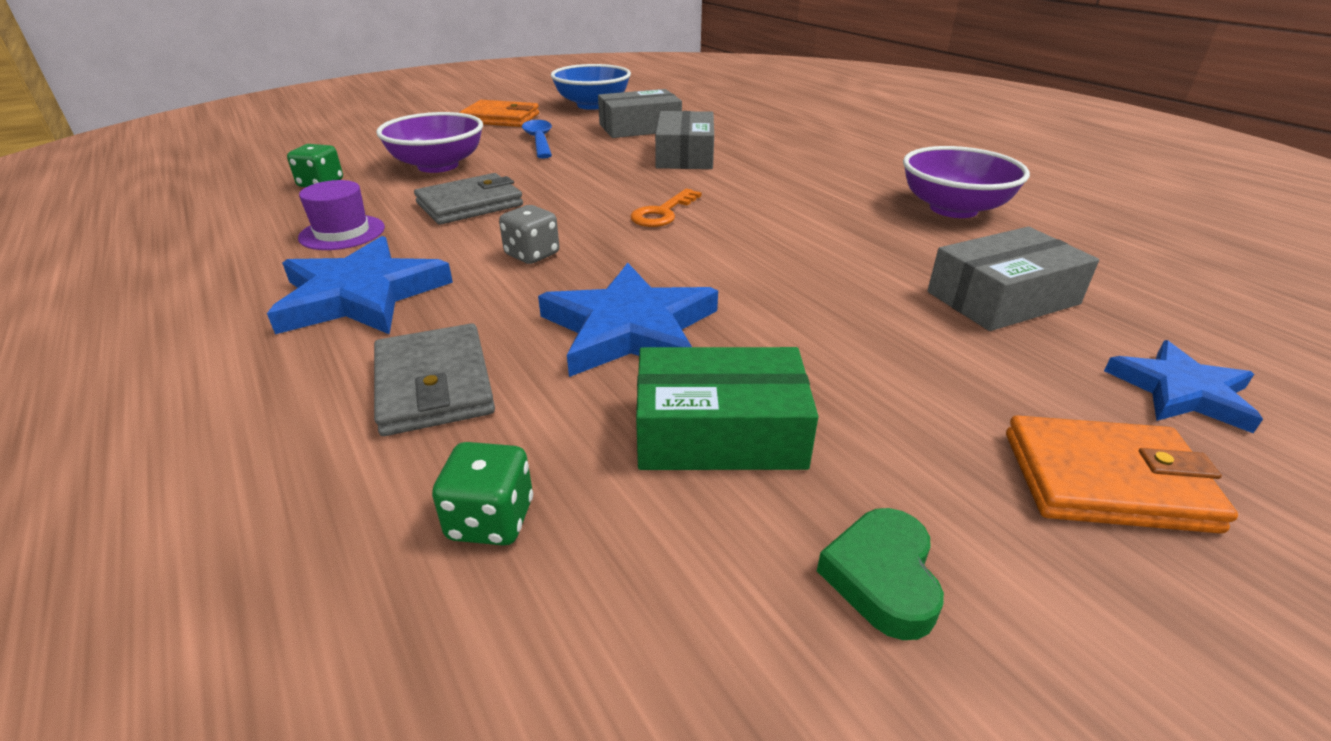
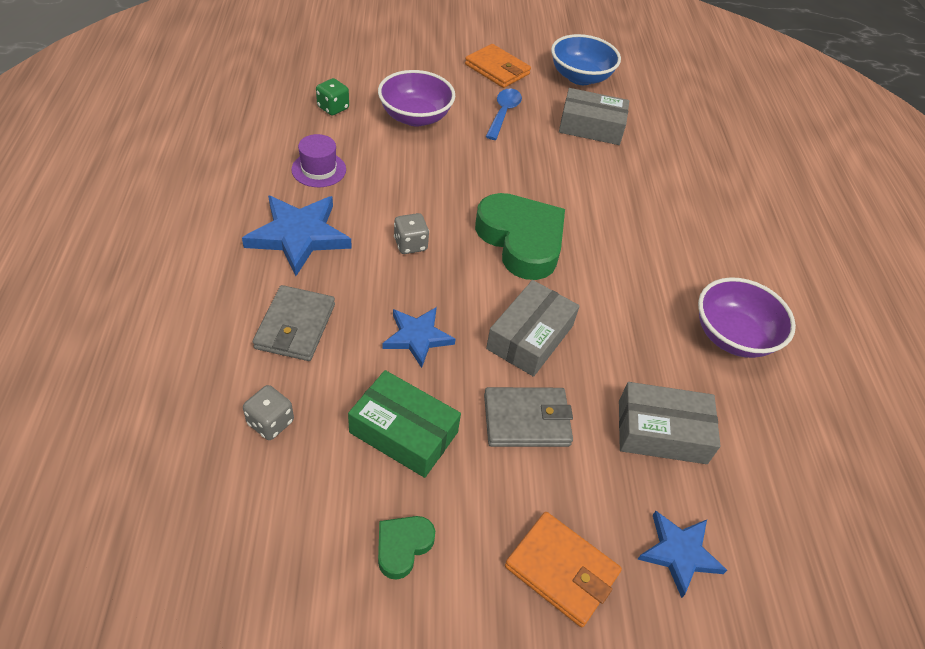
camera: 25 degrees right, 15 degrees up
(470, 204) = (407, 173): grey wallet -> grey wallet (526, 420)
(491, 520) = (270, 422): green dice -> grey dice
(630, 328) = (417, 337): blue star -> blue star, size x0.63
(662, 213) = (521, 241): orange key -> green heart
(685, 155) = (594, 179): grey box -> grey box (530, 337)

